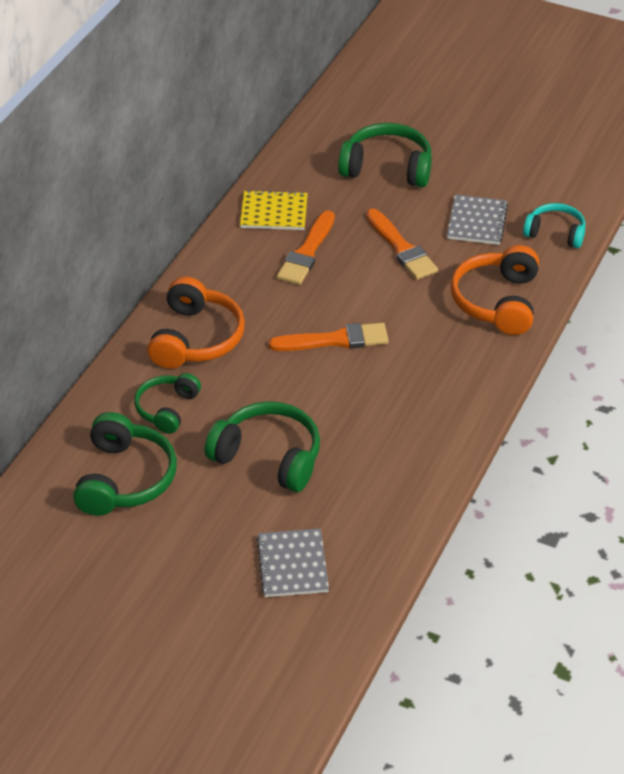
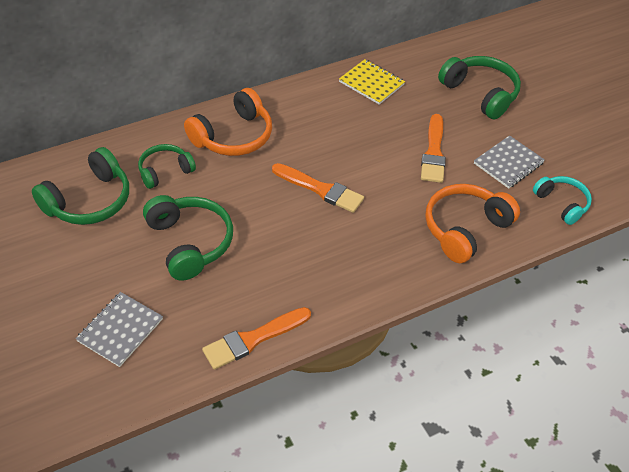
camera: 35 degrees right, 5 degrees up
(307, 252) = (365, 120): orange brush -> orange brush (253, 339)

